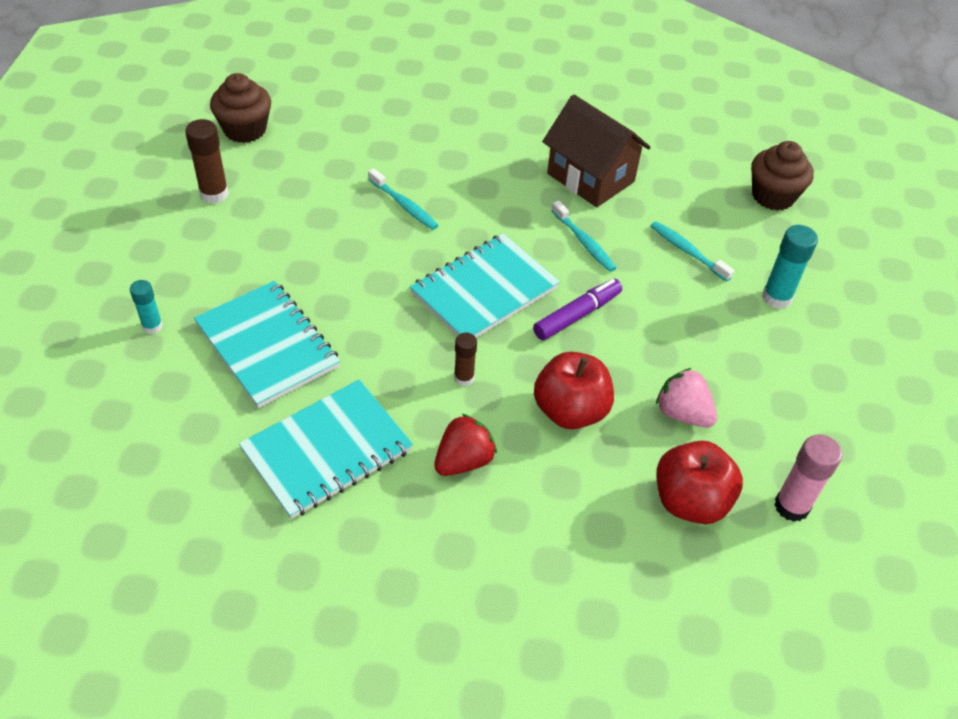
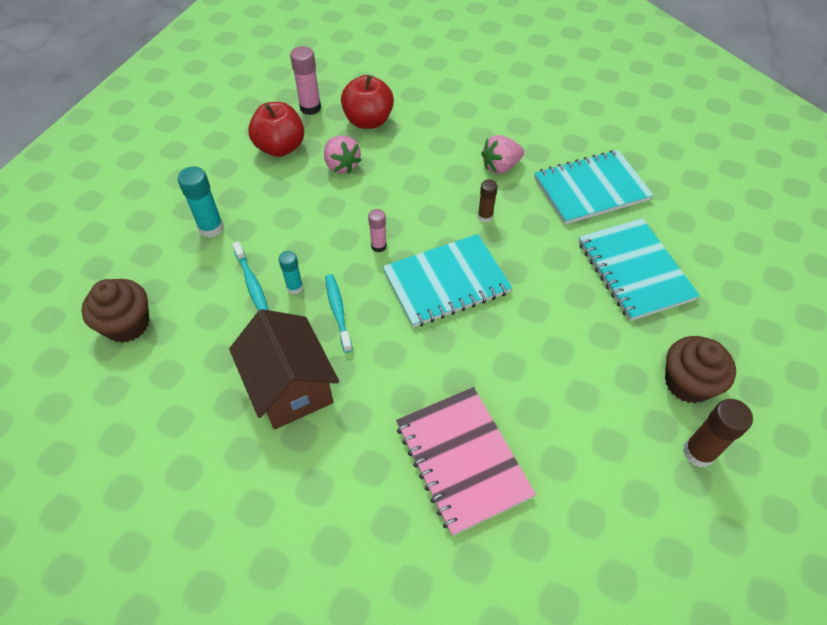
camera: 160 degrees left, 5 degrees up
(152, 326) = (733, 307): turquoise glue stick -> turquoise glue stick (295, 287)
(245, 129) = (672, 559): brown cupcake -> brown cupcake (687, 383)
(404, 205) = (496, 392): turquoise toothbrush -> none
(421, 156) = (462, 460): none -> pink notebook
(464, 461) = (500, 166): red strawberry -> pink strawberry
(570, 411) = (417, 181): red apple -> red apple (280, 147)
(577, 315) = (378, 246): purple marker -> pink glue stick

